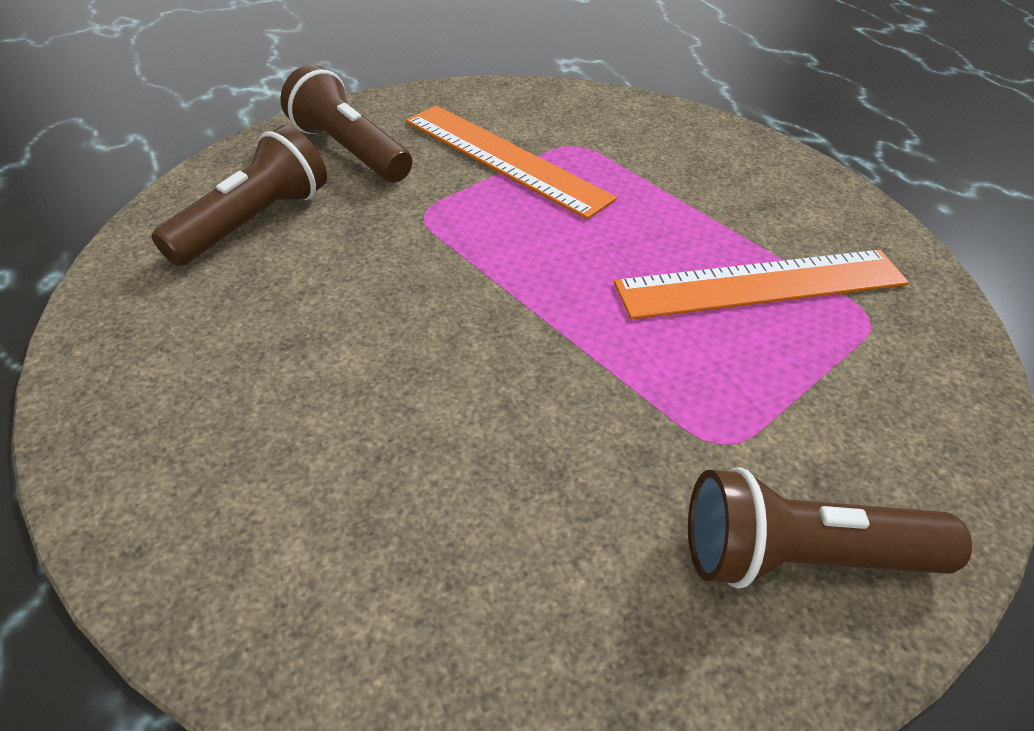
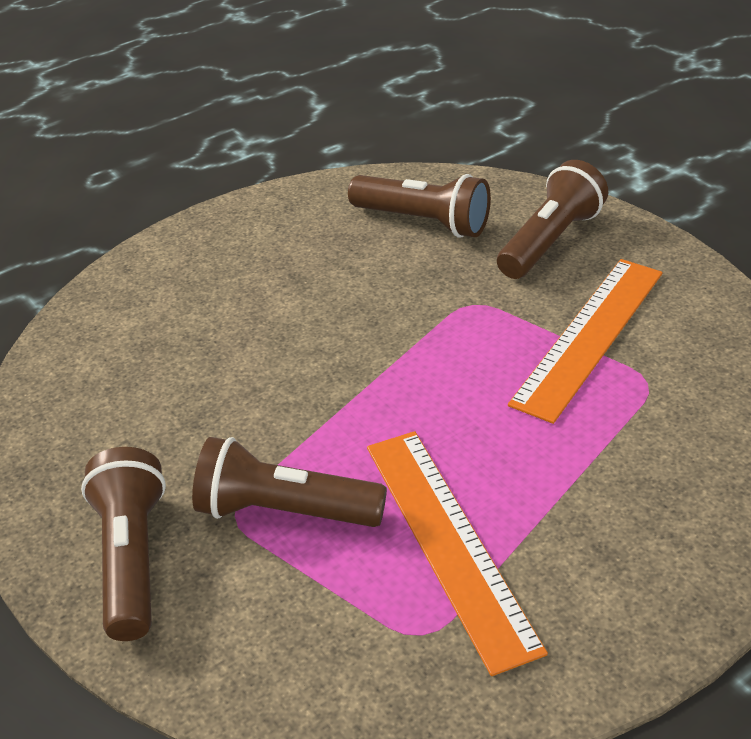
camera: 85 degrees right, 5 degrees down
(719, 396) = (284, 511): none -> brown flashlight

